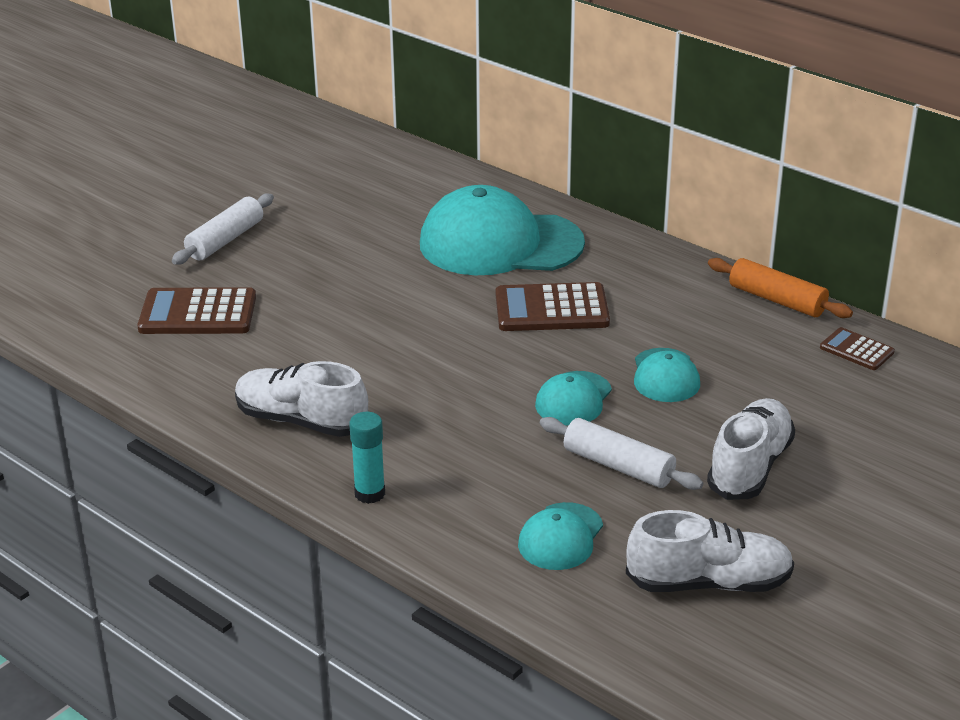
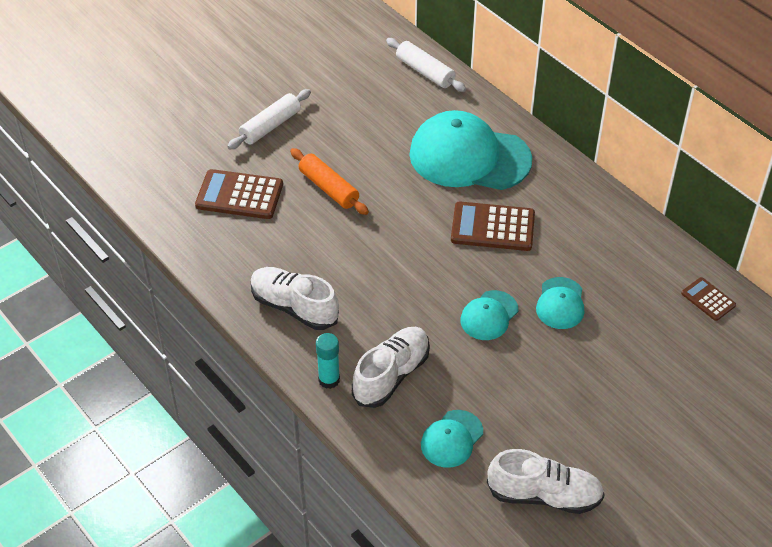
camera: 10 degrees right, 15 degrees up
(618, 466) = (506, 382): white rolling pin -> white rolling pin (425, 72)
(750, 467) = (600, 397): white shoe -> white shoe (391, 375)
(777, 300) = (662, 242): orange rolling pin -> orange rolling pin (329, 188)

